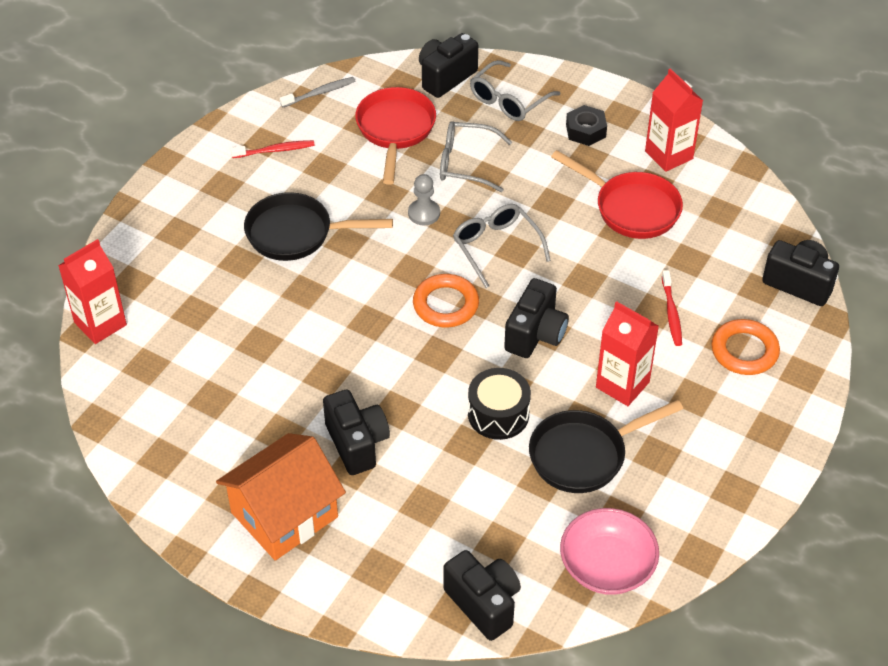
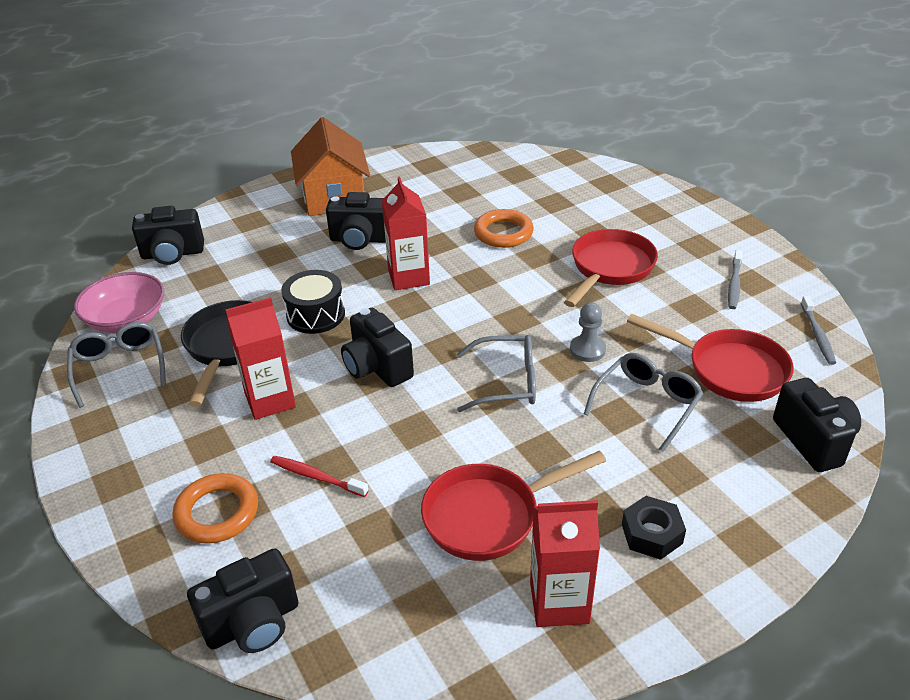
camera: 120 degrees right, 10 degrees down
(100, 324) = (573, 164): red carton -> red carton (408, 277)
(275, 150) = (734, 284): red toothbrush -> grey toothbrush
(296, 234) = (609, 268): black pan -> red pan
(445, 304) = (459, 325): orange ring -> orange ring (503, 233)
(508, 100) = (745, 481): grey glasses -> grey glasses (119, 367)

